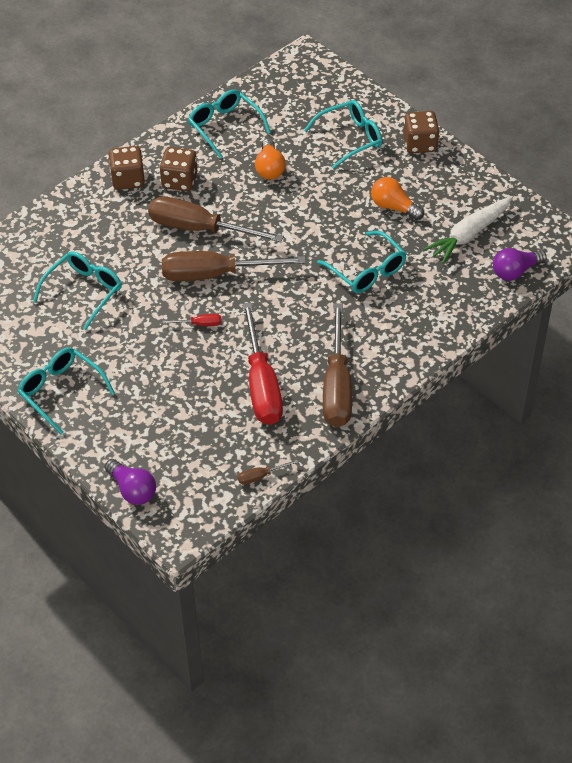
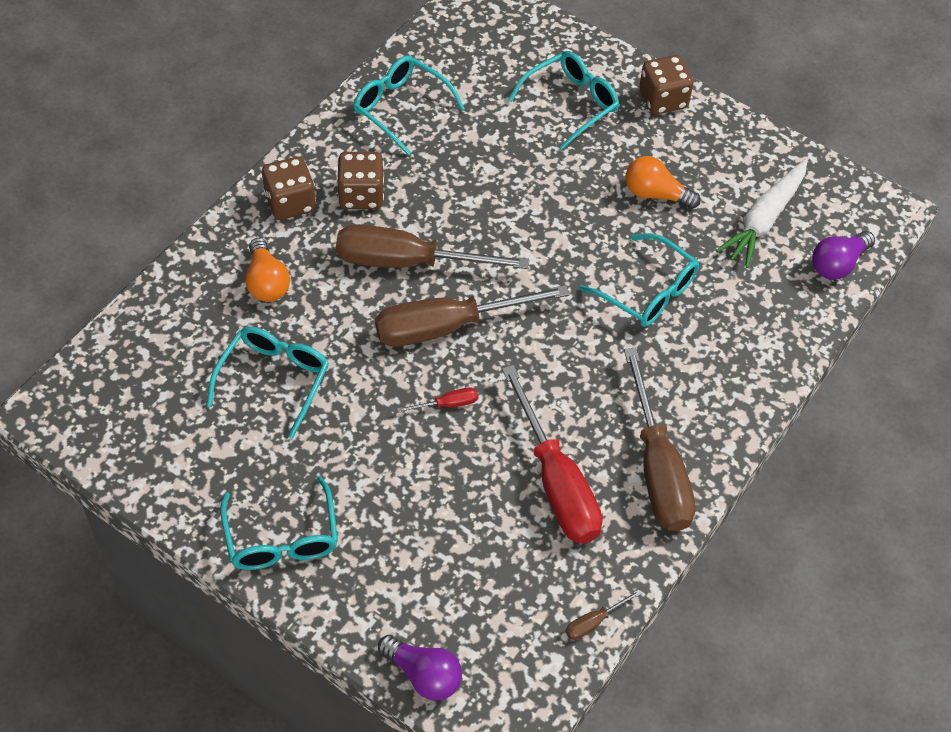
camera: 15 degrees left, 5 degrees up
(61, 391) = (282, 538): turquoise glasses -> turquoise glasses turned 135 degrees counterclockwise
(269, 168) = (477, 160): orange light bulb -> orange light bulb (266, 282)

